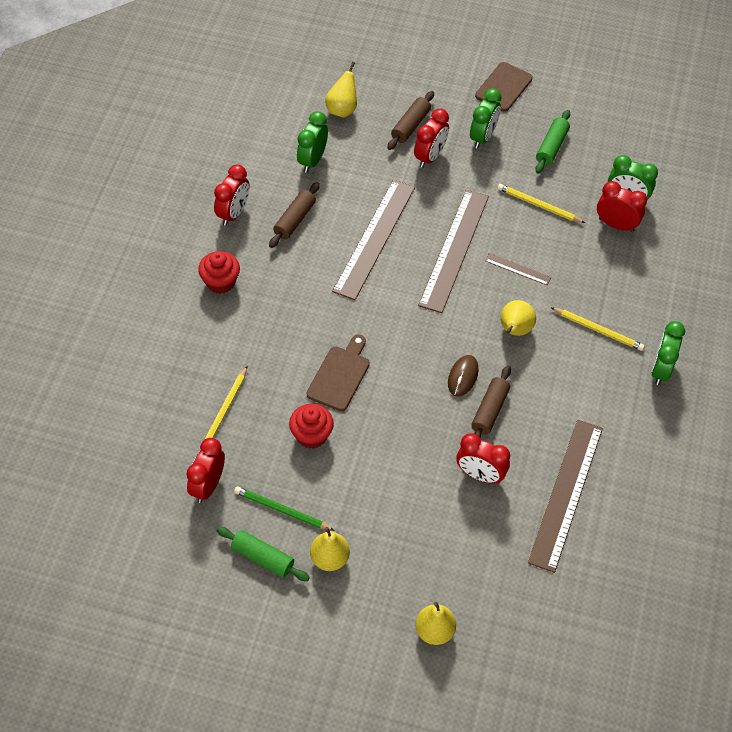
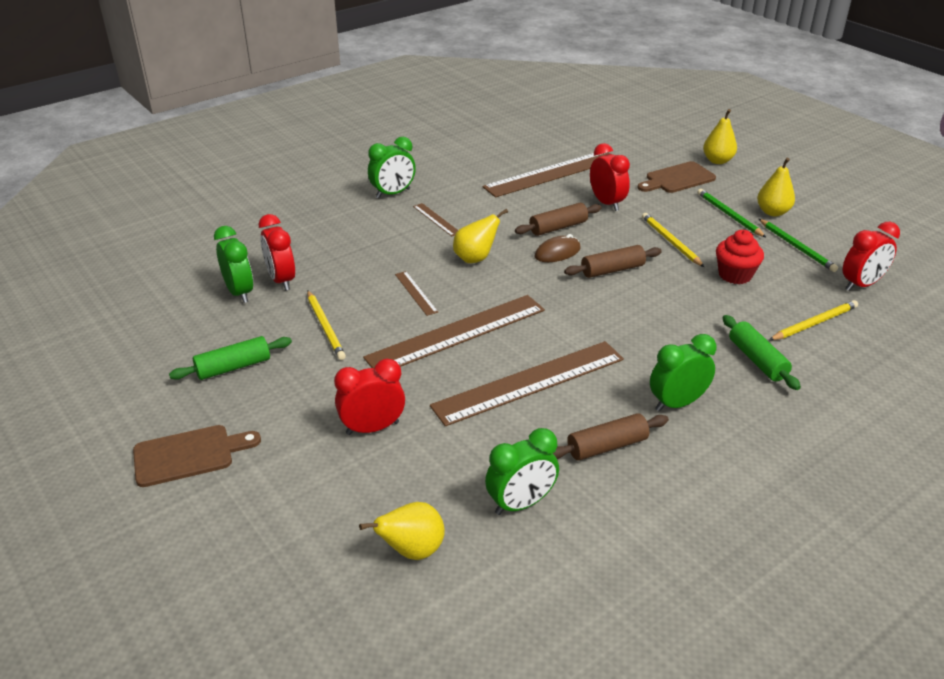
camera: 140 degrees left, 20 degrees down
(220, 282) = (751, 428): red cupcake -> none
(233, 213) = (683, 494): red clock -> none
(262, 558) = (832, 232): green rolling pin -> green rolling pin (757, 360)
(340, 375) = (673, 298): brown cutting board -> brown cutting board (677, 179)
(365, 526) = (729, 215): none -> green pencil
(410, 125) = (350, 476): brown rolling pin -> brown rolling pin (612, 270)
(483, 137) = (287, 415): green clock -> green clock (677, 403)
(590, 358) = (436, 219): none -> brown ruler
(598, 330) = (406, 230): yellow pencil -> yellow pencil (670, 241)

